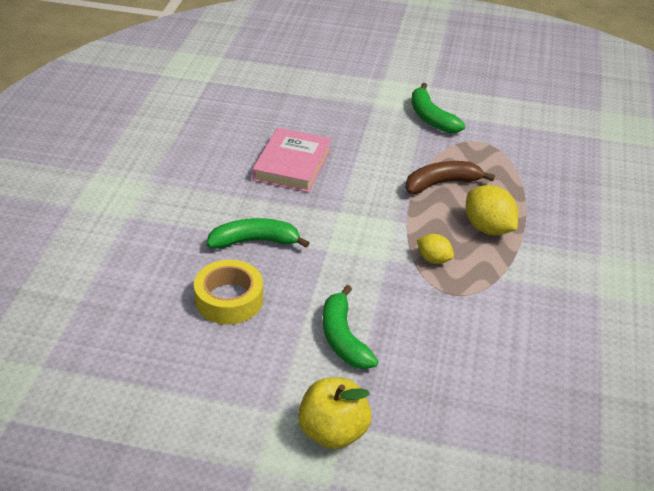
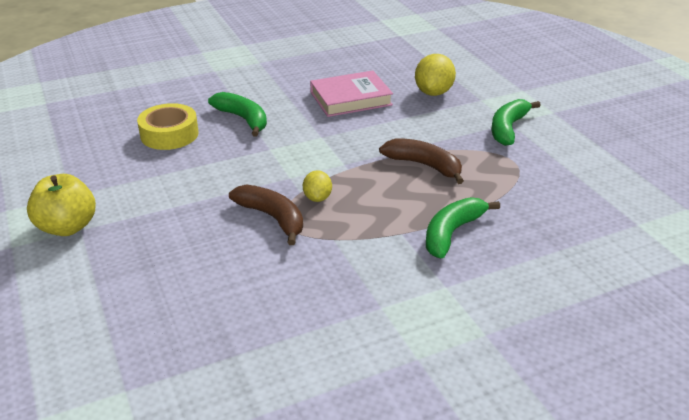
camera: 55 degrees right, 5 degrees down
(343, 338) = (175, 193): green banana -> green banana (452, 233)
(440, 297) = (272, 218): none -> brown banana
(488, 228) = (396, 209): yellow lemon -> yellow lemon (433, 92)

